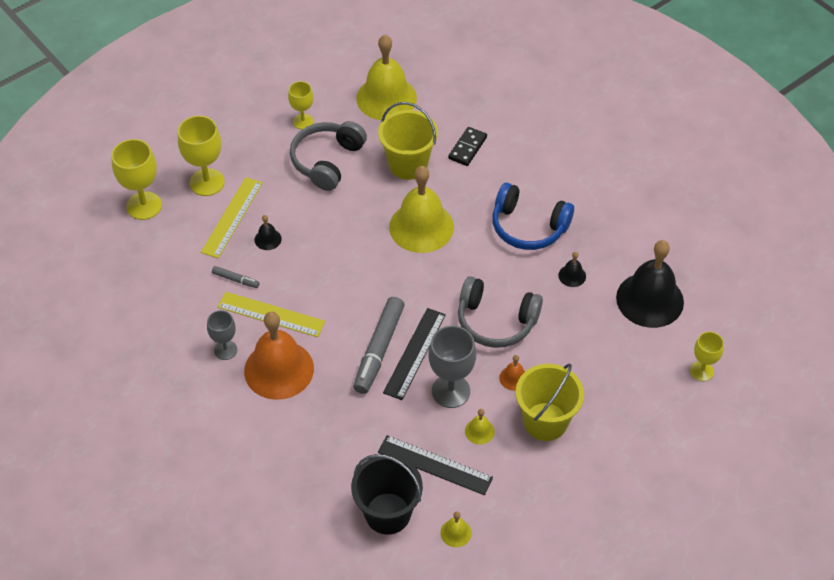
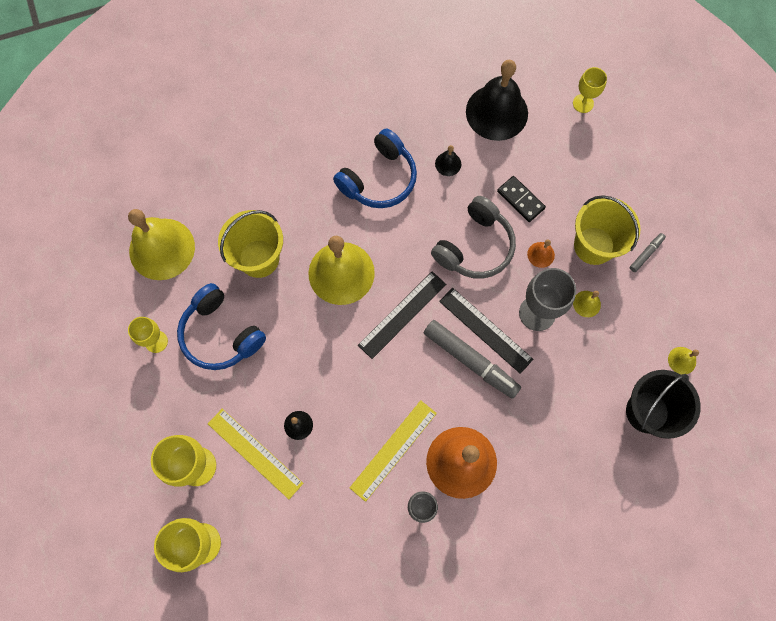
camera: 70 degrees left, 20 degrees up
(236, 279) = (337, 472): grey marker -> grey marker (646, 254)
(327, 161) = (220, 334): grey headphones -> blue headphones
(435, 465) = (609, 354): black ruler -> black ruler (402, 314)
(467, 148) = (261, 196): black domino -> black domino (520, 200)

